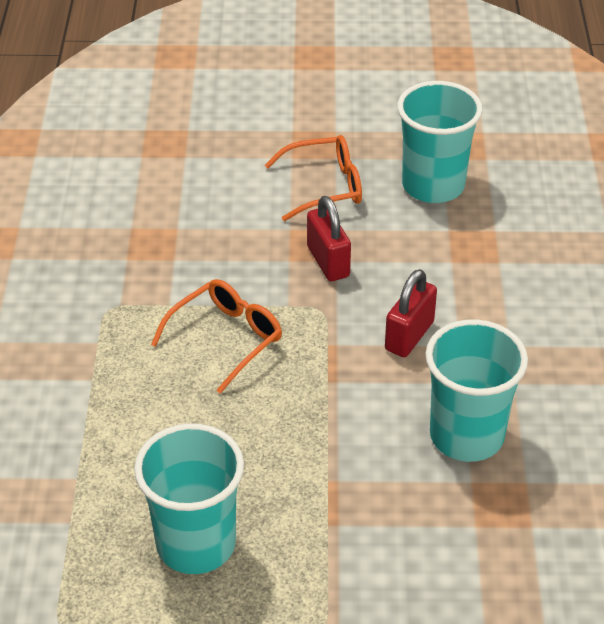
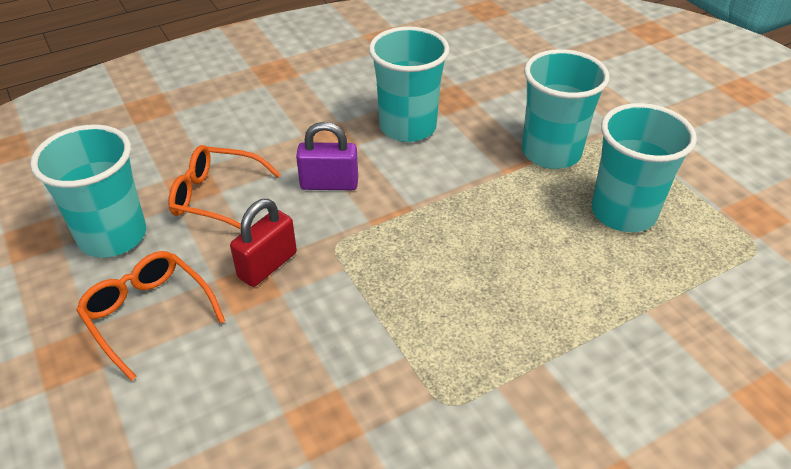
camera: 120 degrees left, 0 degrees up
(226, 339) = (416, 290): orange glasses -> orange glasses (216, 197)
(333, 541) = (551, 153): none -> turquoise cup
(409, 336) = (329, 184): red padlock -> purple padlock

